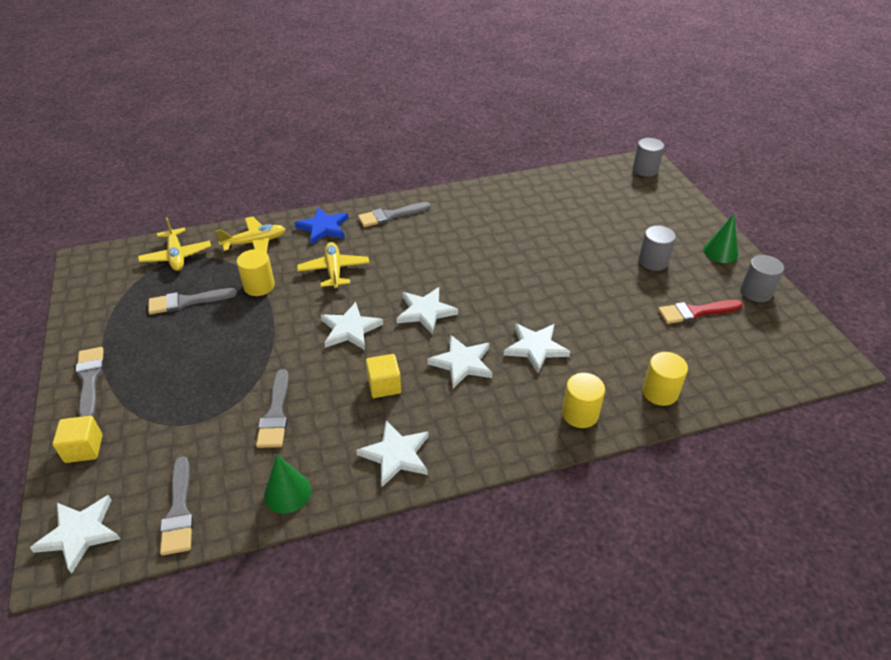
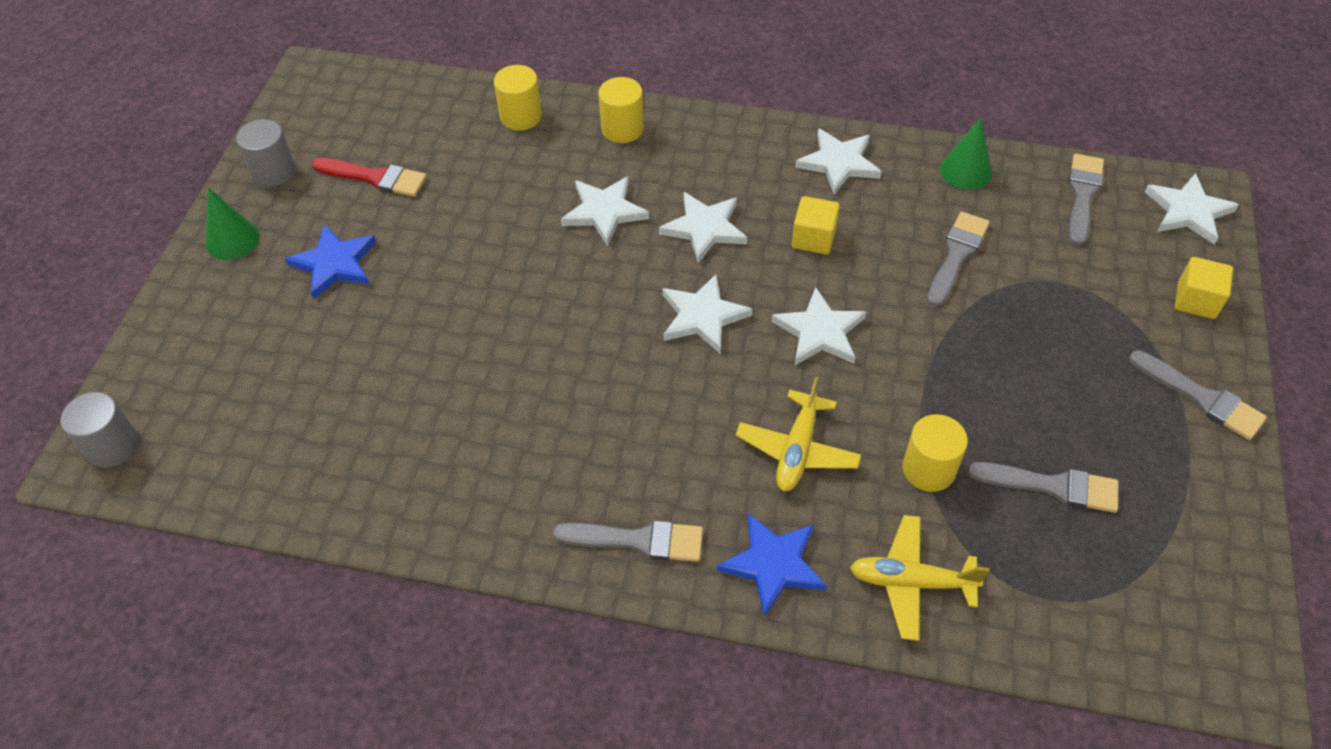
camera: 150 degrees left, 10 degrees up
(90, 380) = (1201, 398): grey brush -> grey brush turned 60 degrees counterclockwise
(176, 256) = (1064, 611): yellow plane -> none
(653, 261) = (334, 264): grey cylinder -> blue star

